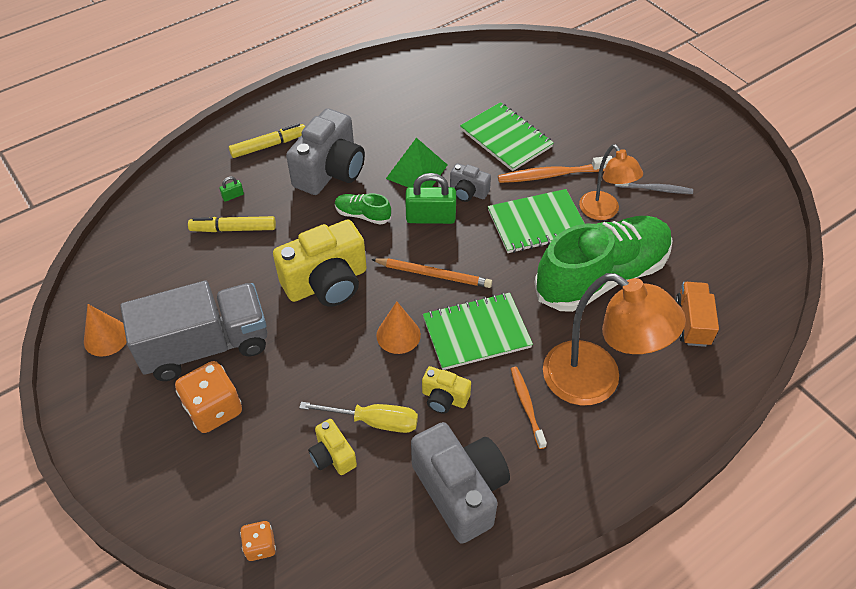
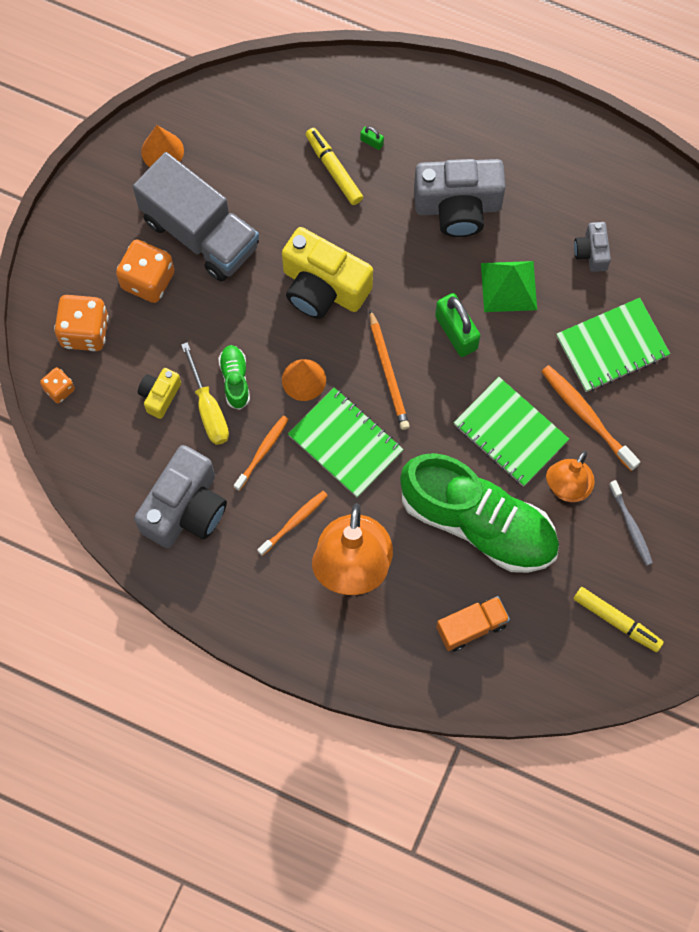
camera: 60 degrees right, 20 degrees up
(219, 490) = (85, 331): none -> orange dice
(269, 145) = (455, 130): yellow marker -> yellow marker (616, 621)
(363, 215) = (421, 270): green shoe -> green shoe (235, 380)
(444, 398) = (262, 452): yellow camera -> orange toothbrush
(468, 192) = (511, 349): grey camera -> grey camera (591, 252)
(506, 138) = (612, 346): green notebook -> green notebook turned 45 degrees clockwise

